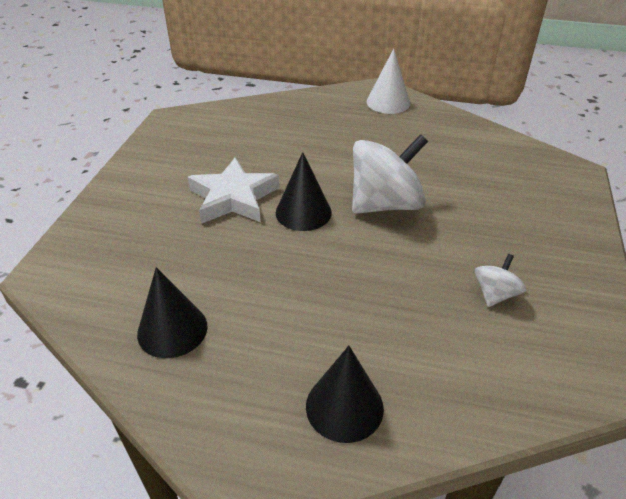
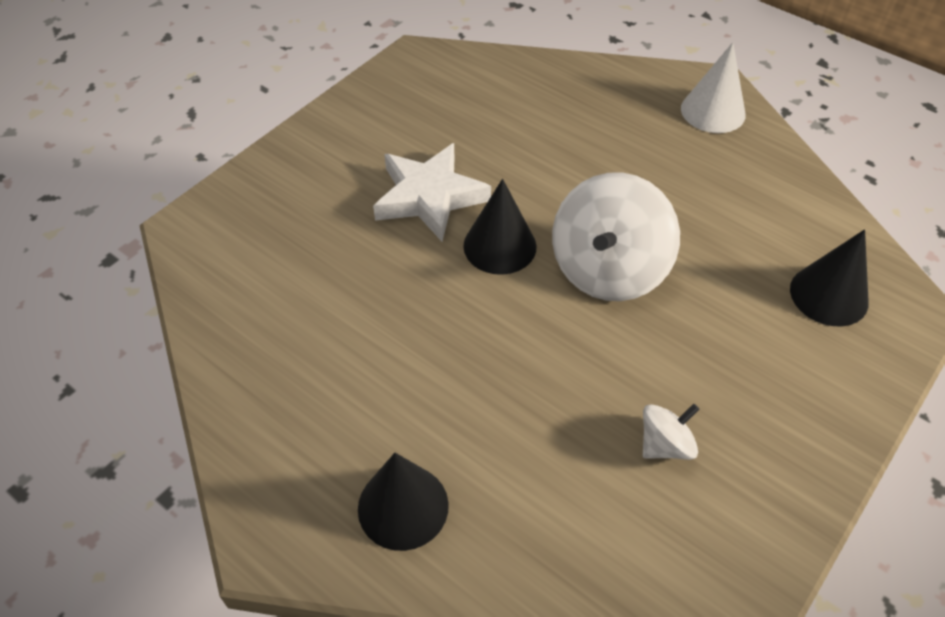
camera: 25 degrees right, 10 degrees up
(172, 329) = (278, 344): black cone -> black cone (829, 295)
(385, 204) = (608, 269): white spinning top -> white spinning top turned 120 degrees clockwise

